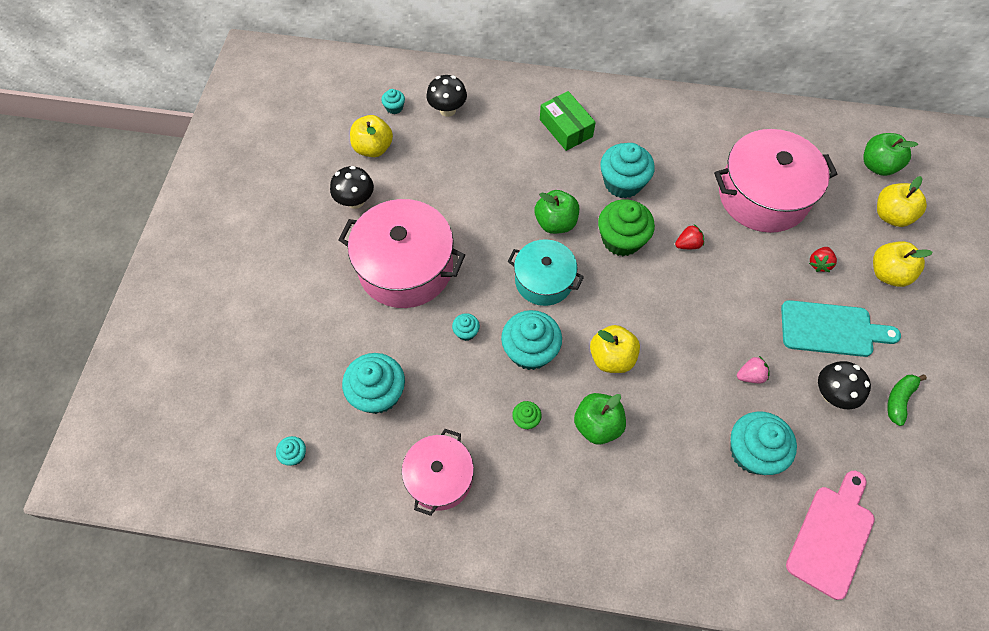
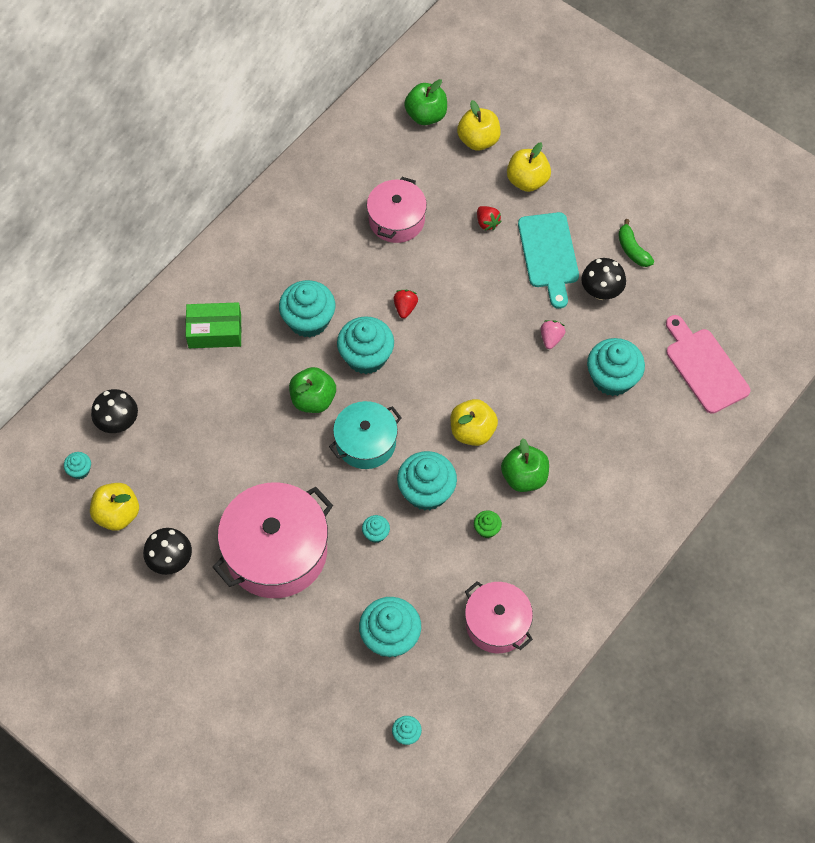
camera: 60 degrees left, 0 degrees up
(621, 239) = (366, 356): green cupcake -> turquoise cupcake
(763, 195) = (396, 220): pink pot -> pink pot, size x0.61
(831, 329) = (548, 254): turquoise cutting board -> turquoise cutting board turned 135 degrees clockwise

